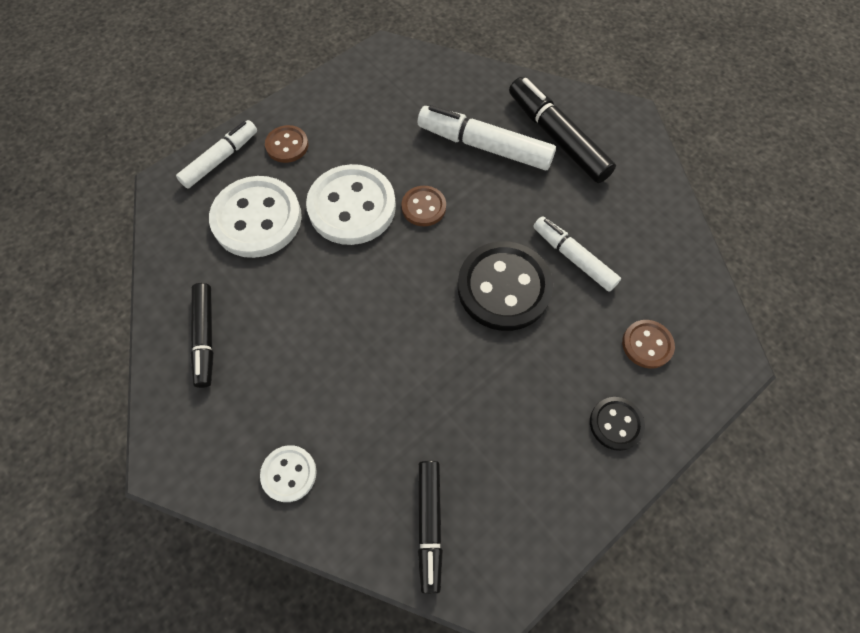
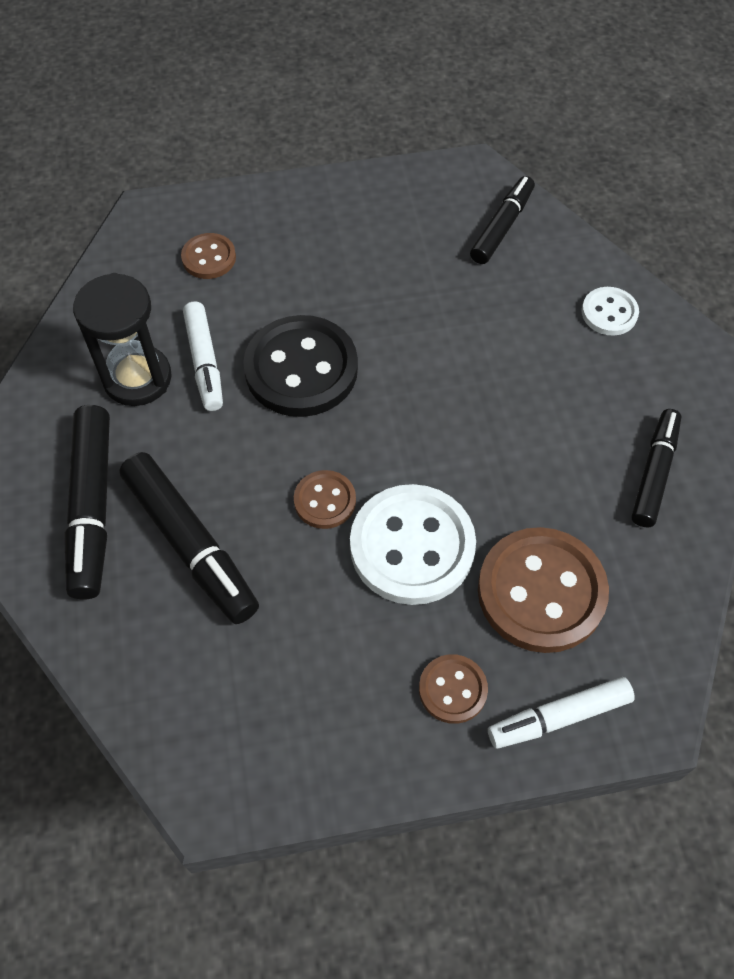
camera: 150 degrees left, 5 degrees down
(257, 219) = (541, 592): white button -> brown button
(484, 146) = (190, 544): white marker -> black marker
(606, 223) = (137, 378): none -> black hourglass
(616, 424) = (293, 219): black button -> none

